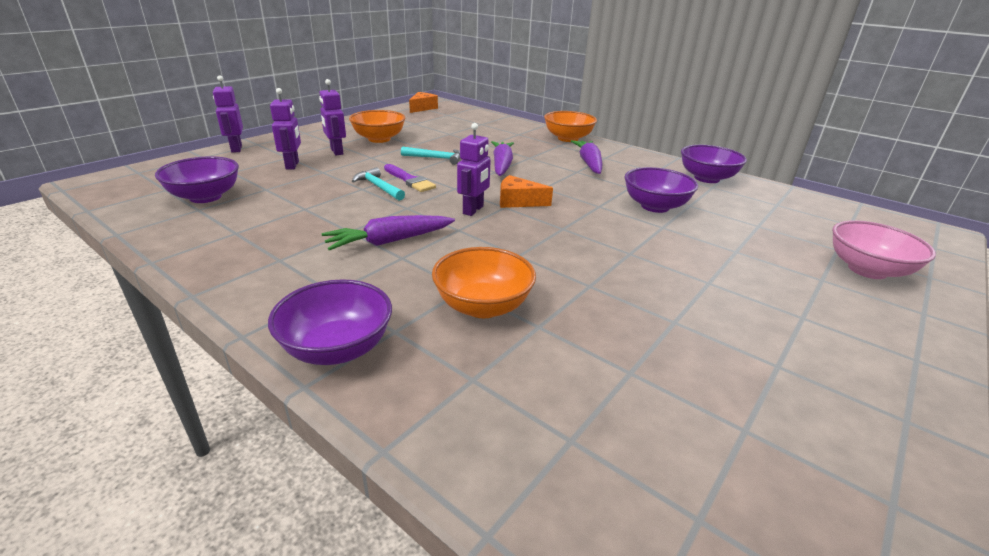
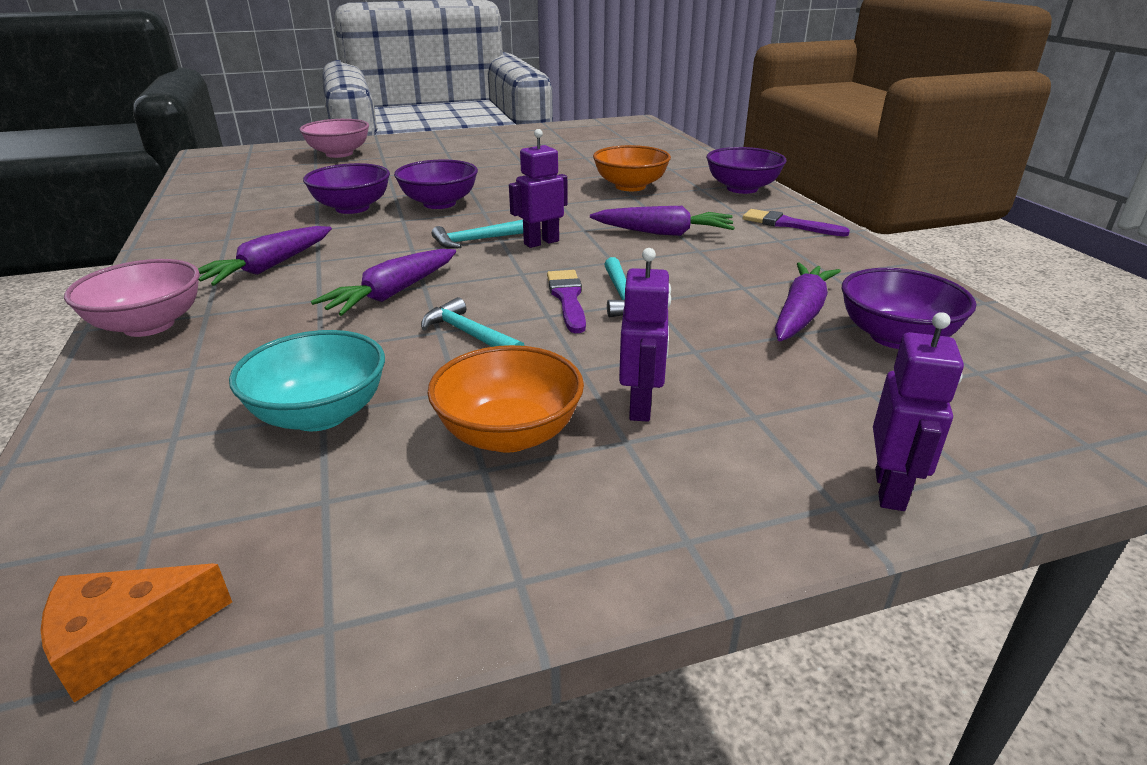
camera: 145 degrees left, 0 degrees up
(263, 199) = (801, 314): none -> purple carrot
(269, 285) = (788, 224): none -> purple brush
(293, 165) = (747, 382): purple robot -> none
(449, 133) = (320, 414): none -> turquoise bowl
(518, 201) = (476, 240): orange cheese -> turquoise hammer
(568, 138) = (149, 325): orange bowl -> pink bowl
(706, 178) = (206, 218): purple bowl -> purple bowl (439, 203)

